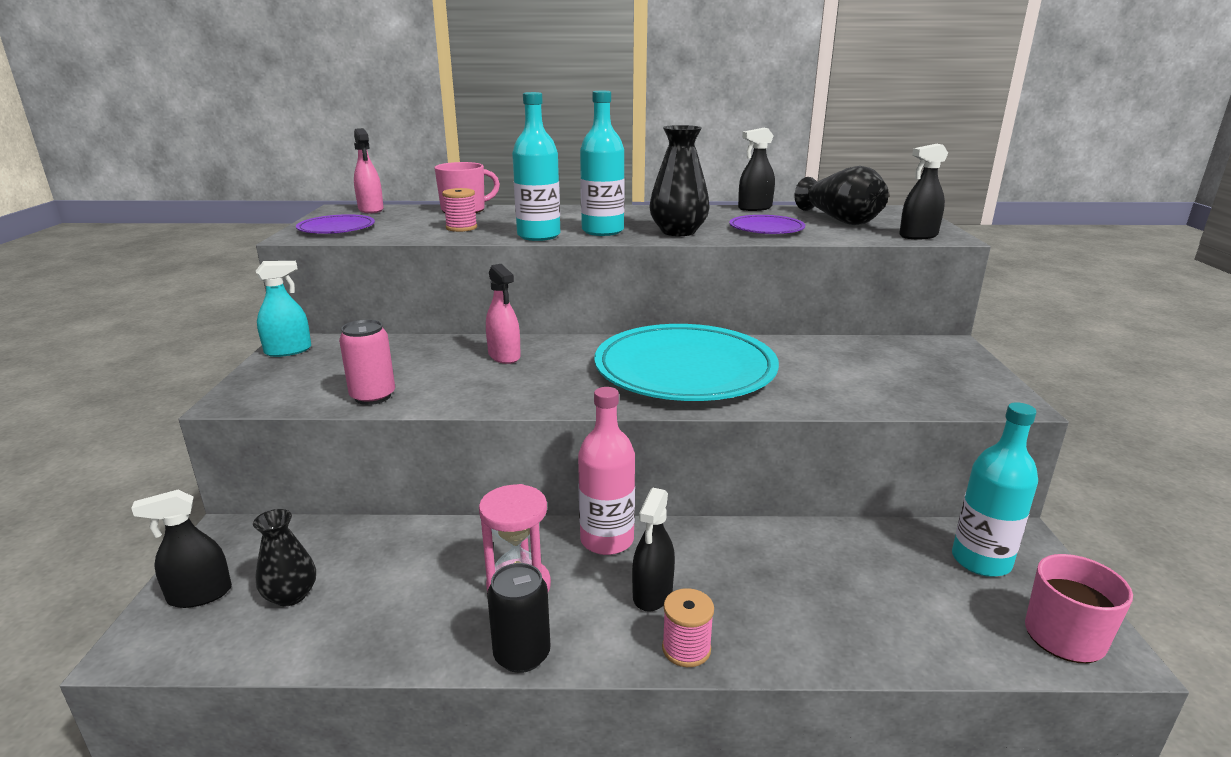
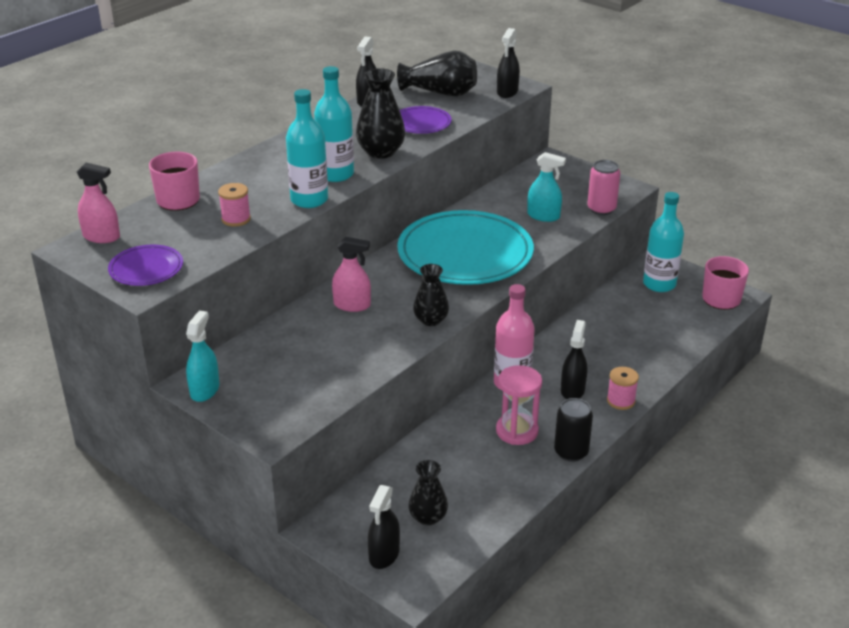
camera: 50 degrees left, 10 degrees up
(373, 396) = (347, 376): pink can -> pink can (601, 209)
(532, 398) = (431, 320): none -> black vase
(652, 593) = (572, 390): black spray bottle -> black spray bottle turned 135 degrees counterclockwise
(839, 380) = (543, 216): none -> turquoise spray bottle

